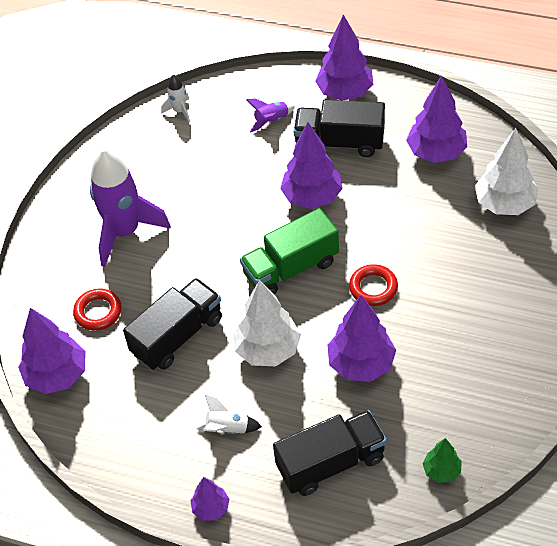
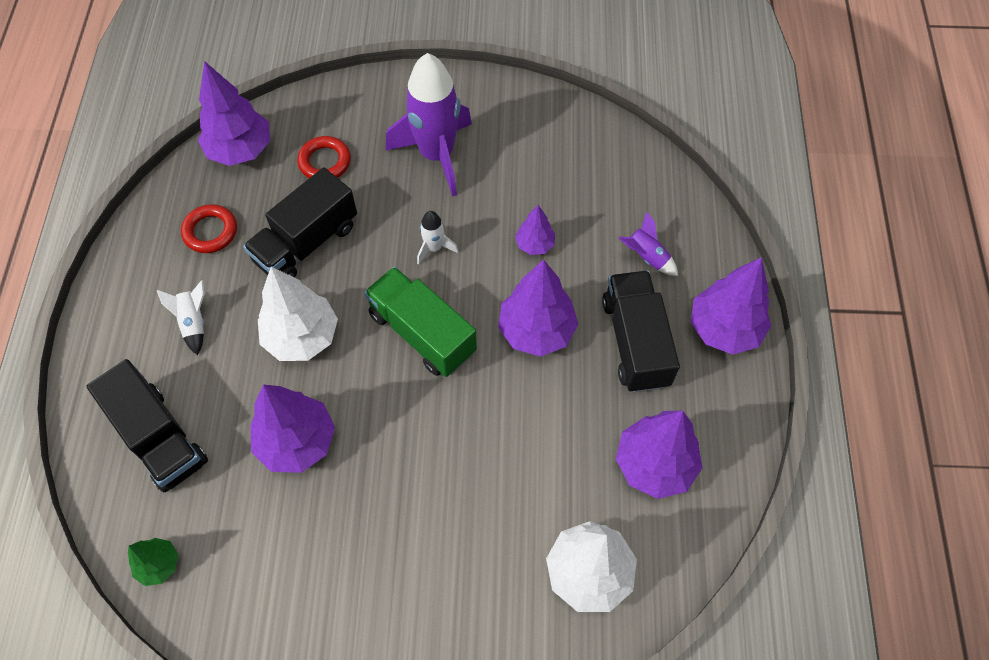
camera: 70 degrees right, 10 degrees up
(177, 336) = (306, 243): black truck -> black truck turned 105 degrees clockwise
(179, 111) = (630, 157): white rocket -> white rocket (434, 248)
(211, 508) = (95, 332): purple tree -> purple tree (534, 244)
(373, 288) = (412, 432): red ring -> red ring (210, 231)

